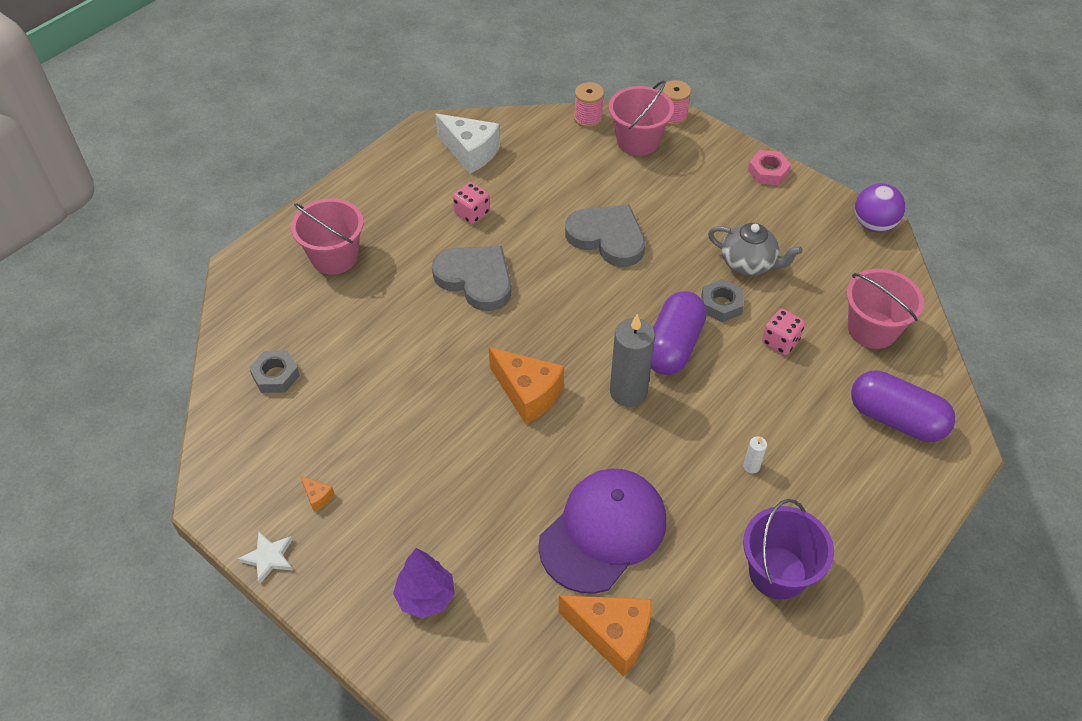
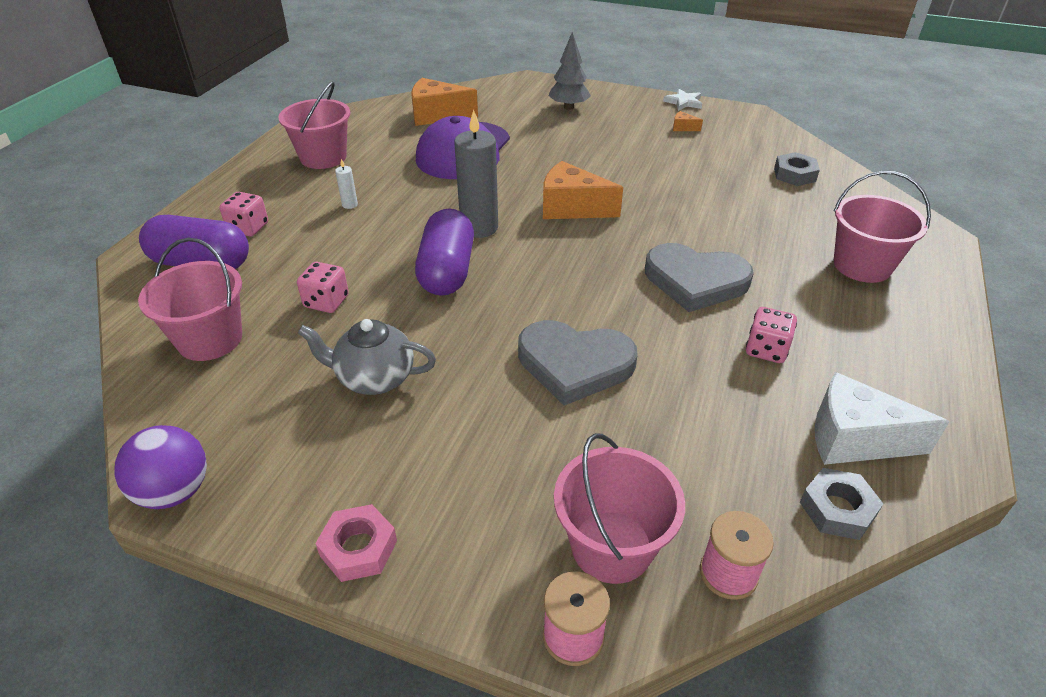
camera: 160 degrees right, 10 degrees down
(425, 597) = (569, 107): purple tree -> grey tree
(721, 304) = (402, 322): grey nut -> grey nut (837, 509)
(777, 572) = (323, 157): purple bucket -> pink bucket
(857, 459) = (248, 228): none -> pink dice

